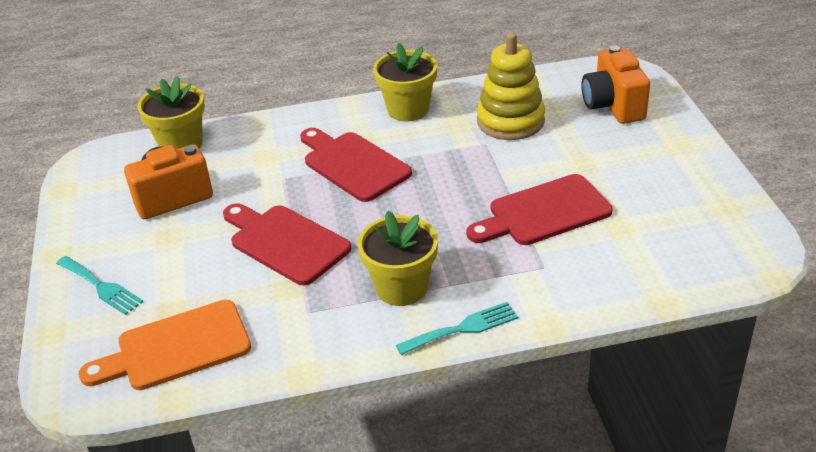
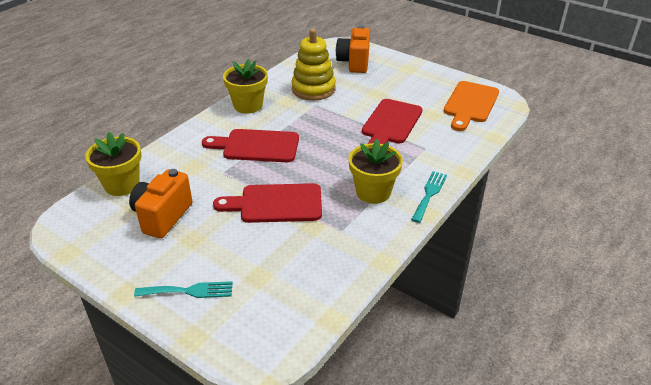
camera: 45 degrees left, 0 degrees up
(176, 348) = (292, 293): orange cutting board -> orange cutting board (470, 104)
(613, 106) = (354, 63): orange camera -> orange camera turned 60 degrees clockwise

